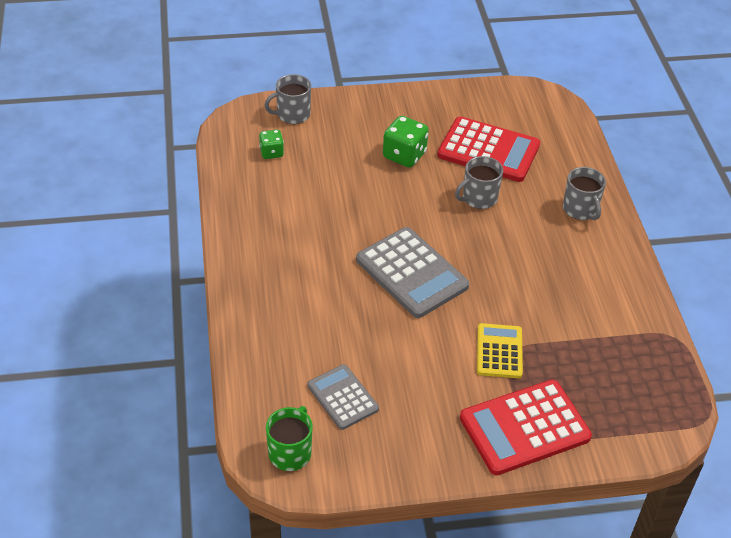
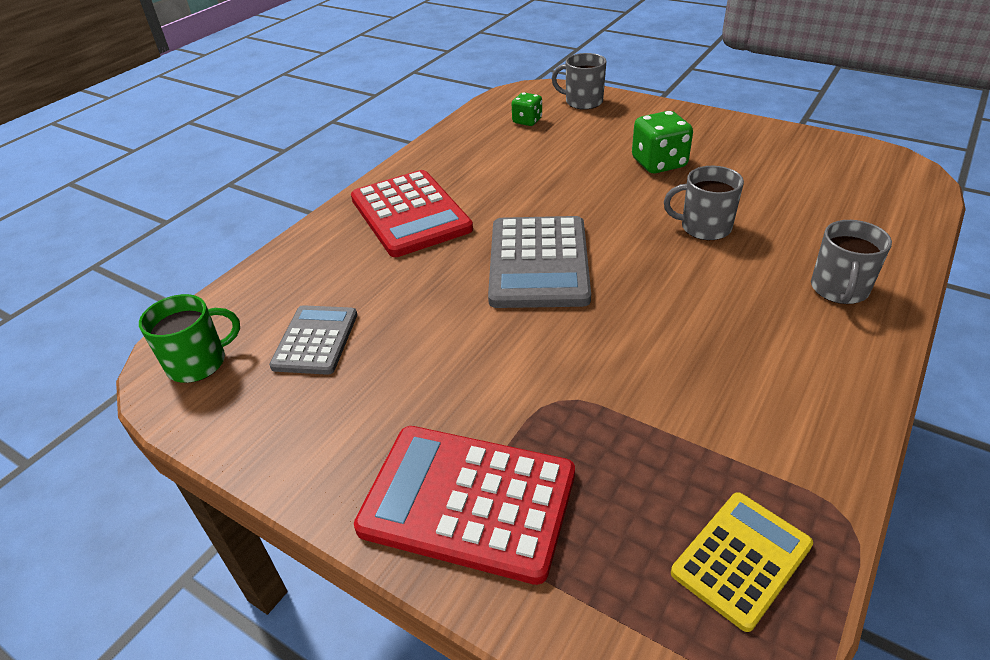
camera: 45 degrees right, 5 degrees down
(488, 150) = (767, 190): red calculator -> red calculator (410, 214)
(499, 351) = (545, 390): yellow calculator -> yellow calculator (741, 559)

